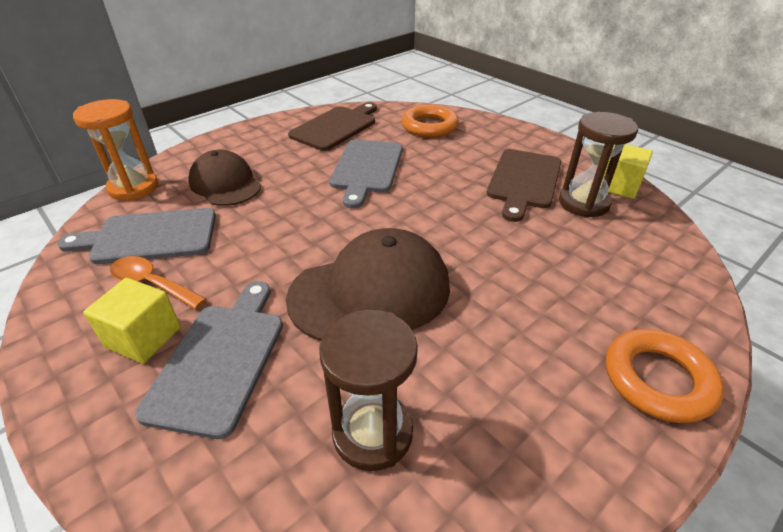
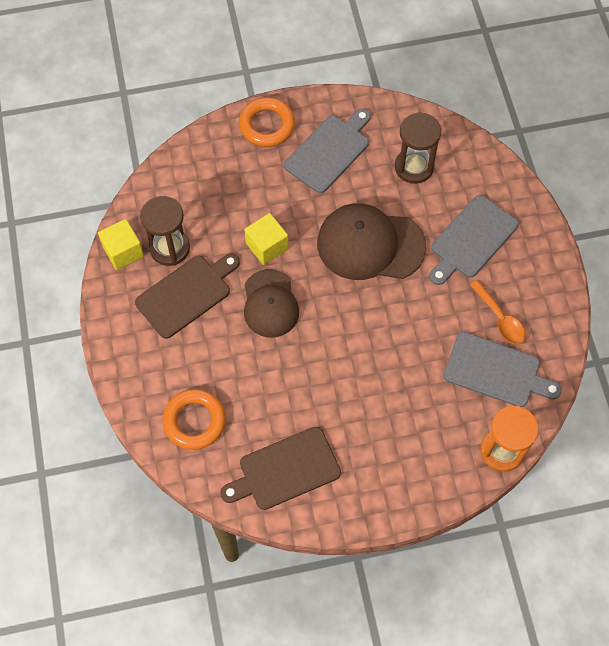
camera: 150 degrees left, 25 degrees up
(143, 337) = (510, 275): yellow cube -> yellow cube (267, 246)
(225, 184) = (424, 416): brown cap -> brown cap (270, 304)
(367, 168) = (298, 377): grey cutting board -> grey cutting board (329, 151)

